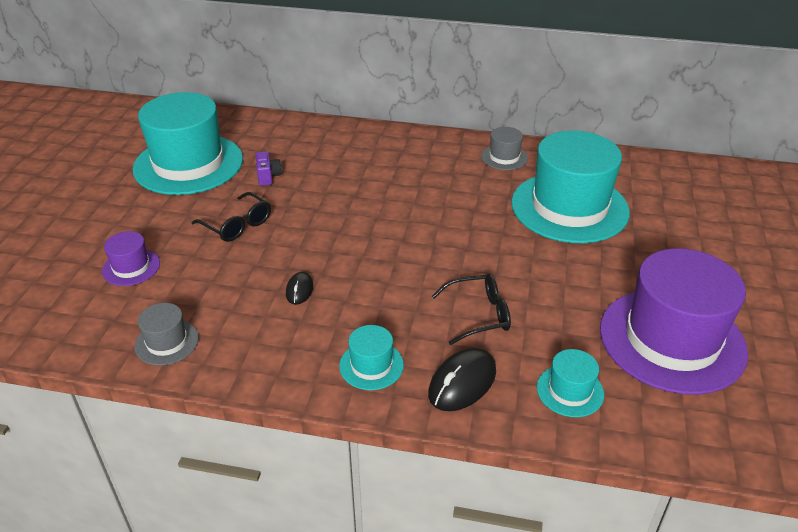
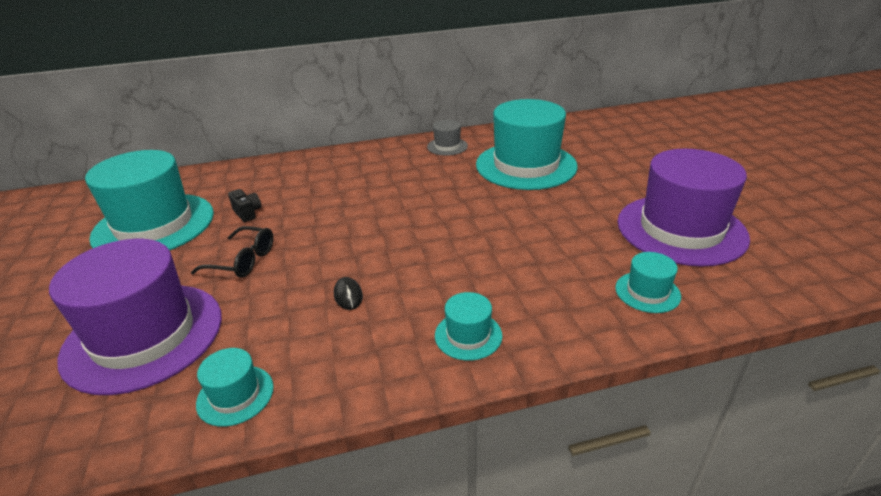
camera: 25 degrees left, 5 degrees down
(131, 267) = (144, 336): purple hat -> purple hat, size x2.28
(167, 342) = (235, 395): grey hat -> turquoise hat
(268, 177) = (247, 213): purple camera -> black camera
(462, 383) = (559, 319): black mouse -> none
(479, 315) = (525, 261): black glasses -> none

